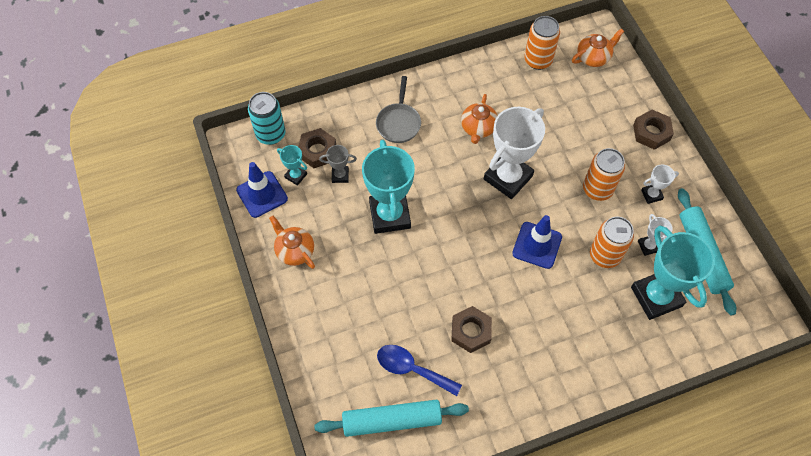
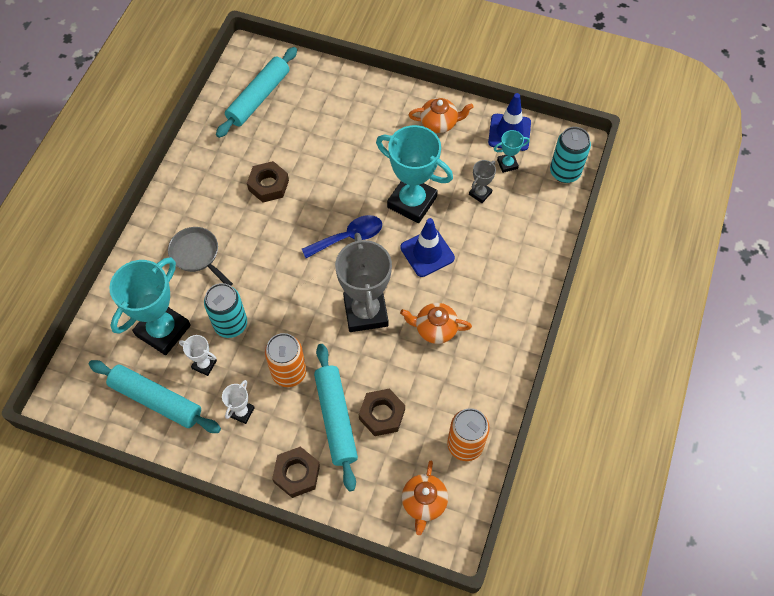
camera: 130 degrees right, 0 degrees up
(317, 151) = (518, 193): brown nut -> brown nut (382, 414)
(398, 123) = (496, 271): grey pan -> grey pan (197, 255)
(412, 369) = (280, 132): blue spoon -> blue spoon (349, 237)
(478, 128) = (435, 329): orange teapot -> orange teapot turned 45 degrees counterclockwise
(508, 177) = (365, 312): white trophy -> grey trophy
(537, 245) = (287, 282): blue traffic cone -> blue traffic cone (427, 253)
(596, 138) = (335, 419): none -> turquoise rolling pin
(604, 255) = (230, 324): orange can -> turquoise can
(656, 297) = (163, 330): turquoise trophy -> turquoise trophy turned 75 degrees counterclockwise

